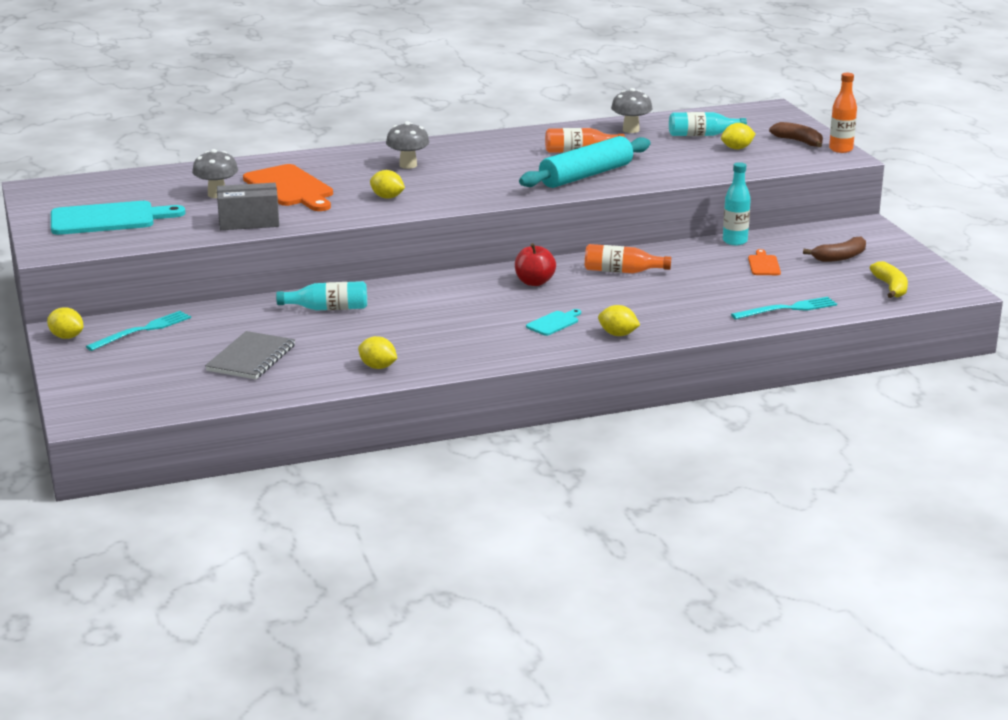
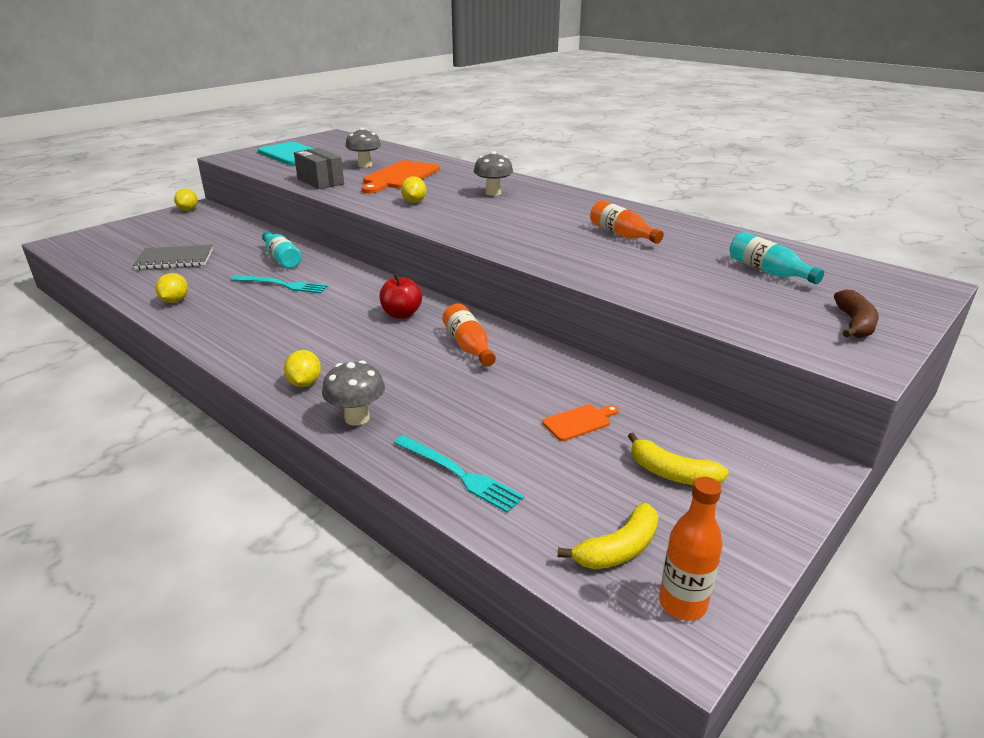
camera: 60 degrees right, 5 degrees up
(142, 331) = (208, 222): turquoise fork -> turquoise fork (281, 285)
(554, 323) = (312, 345): turquoise cutting board -> none
(586, 175) = (563, 249): turquoise rolling pin -> none
(631, 130) = (717, 240): grey mushroom -> grey mushroom (357, 418)
(735, 241) = (625, 386): turquoise bottle -> none
(737, 148) = (762, 296): yellow lemon -> none
(840, 257) = (672, 473): brown banana -> yellow banana
(841, 149) = (883, 356): orange bottle -> orange bottle (682, 604)

